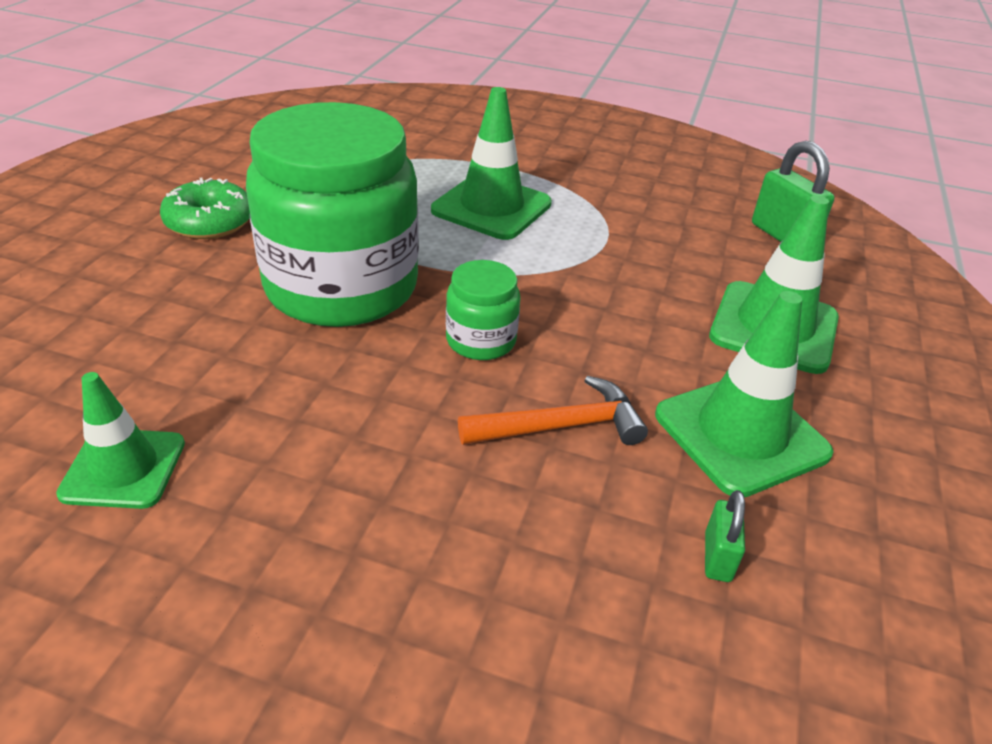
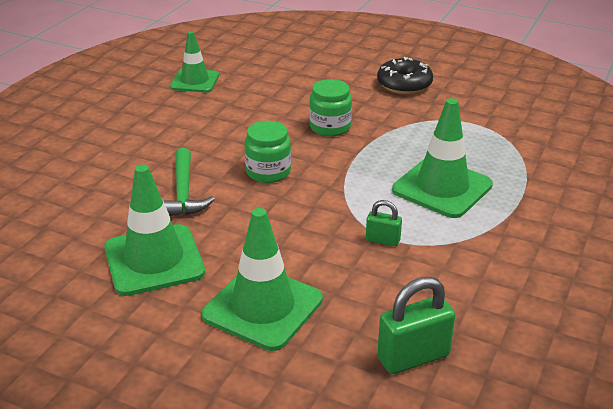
camera: 100 degrees right, 5 degrees down
(209, 222) = (404, 84): green donut -> black donut
(341, 287) = (330, 127): green jar -> green jar, size x0.44
(561, 426) = (183, 193): orange hammer -> green hammer
(717, 557) = (71, 230): green padlock -> green padlock (382, 240)

